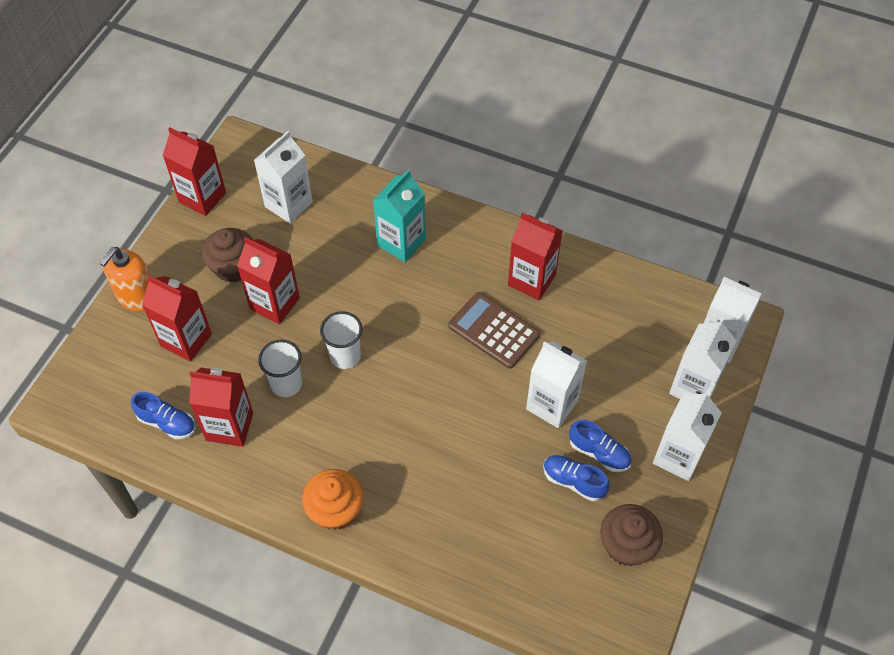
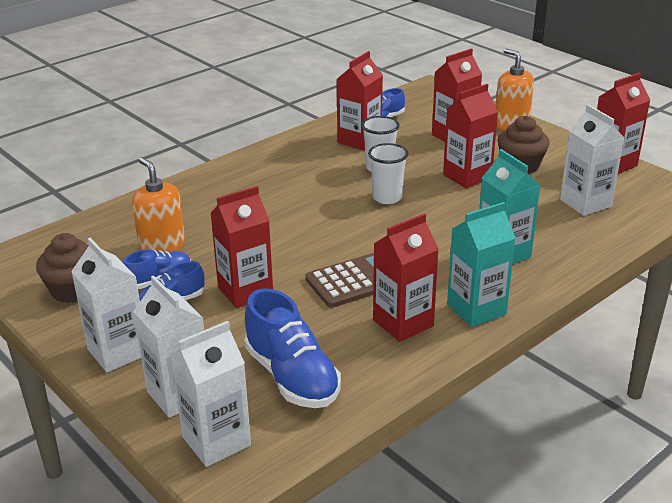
camera: 115 degrees right, 25 degrees down
(335, 510) = (250, 167): orange cupcake -> none
(489, 240) = (476, 309): none -> turquoise carton
(523, 510) = (162, 246): none -> orange soap dispenser
(552, 405) = (245, 291): white carton -> red carton
(632, 326) = (292, 376): none -> blue shoe

